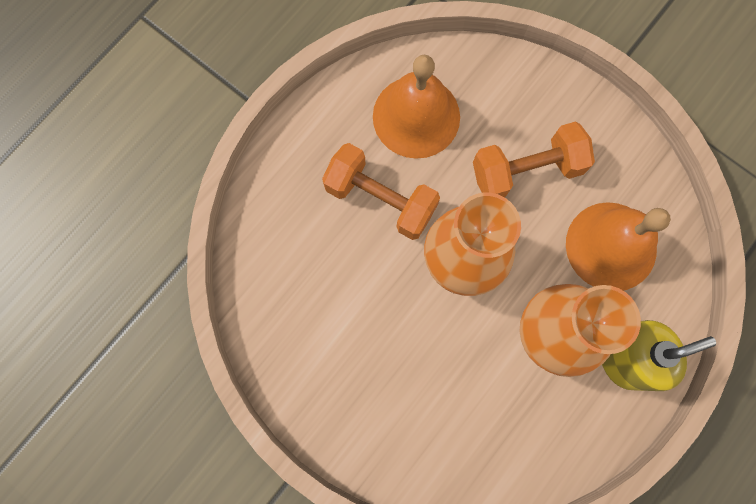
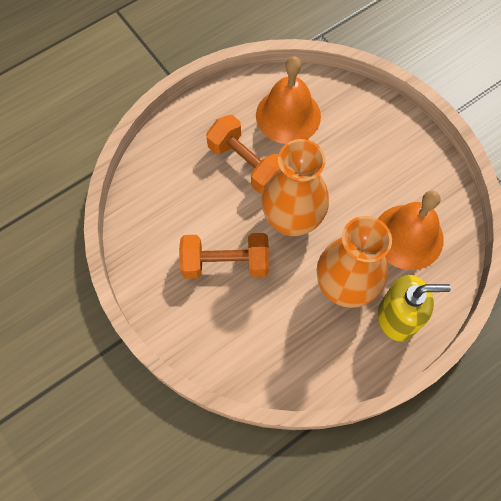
camera: 15 degrees right, 10 degrees down
(526, 170) = (358, 170): orange dumbbell -> orange dumbbell (225, 263)

